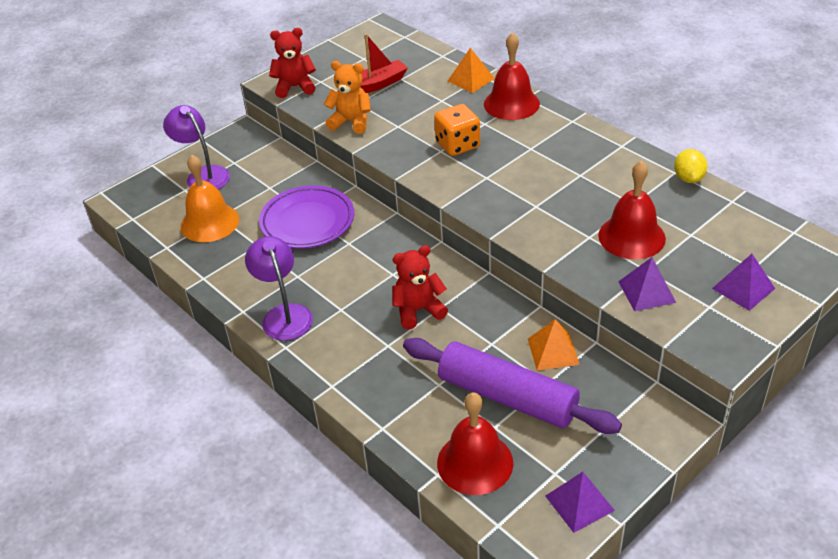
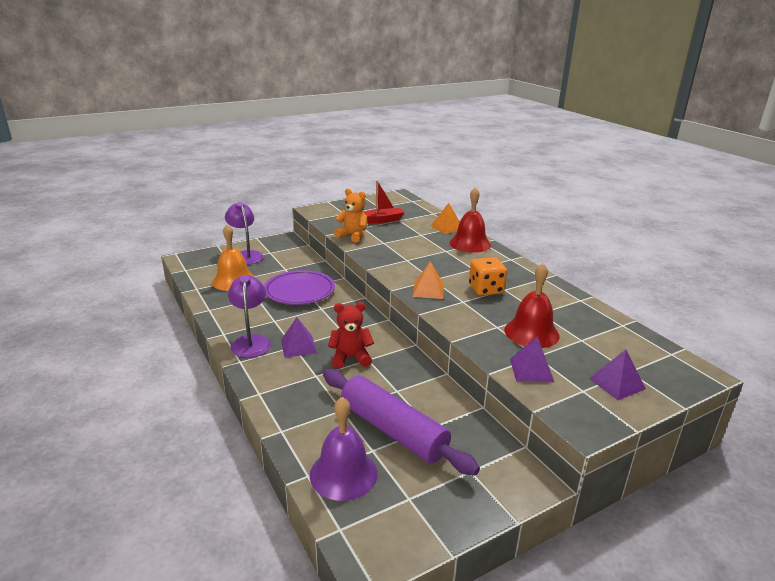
camera: 10 degrees right, 15 degrees down
(295, 87) = (326, 214): red teddy bear -> none
(457, 145) = (420, 259): orange dice -> orange dice (486, 289)
(475, 462) = (343, 473): red bell -> purple bell
(553, 351) = (444, 406): orange pyramid -> orange pyramid (428, 290)
(579, 503) = (421, 528): purple pyramid -> purple pyramid (298, 346)
(688, 178) = (590, 305): yellow lemon -> none

